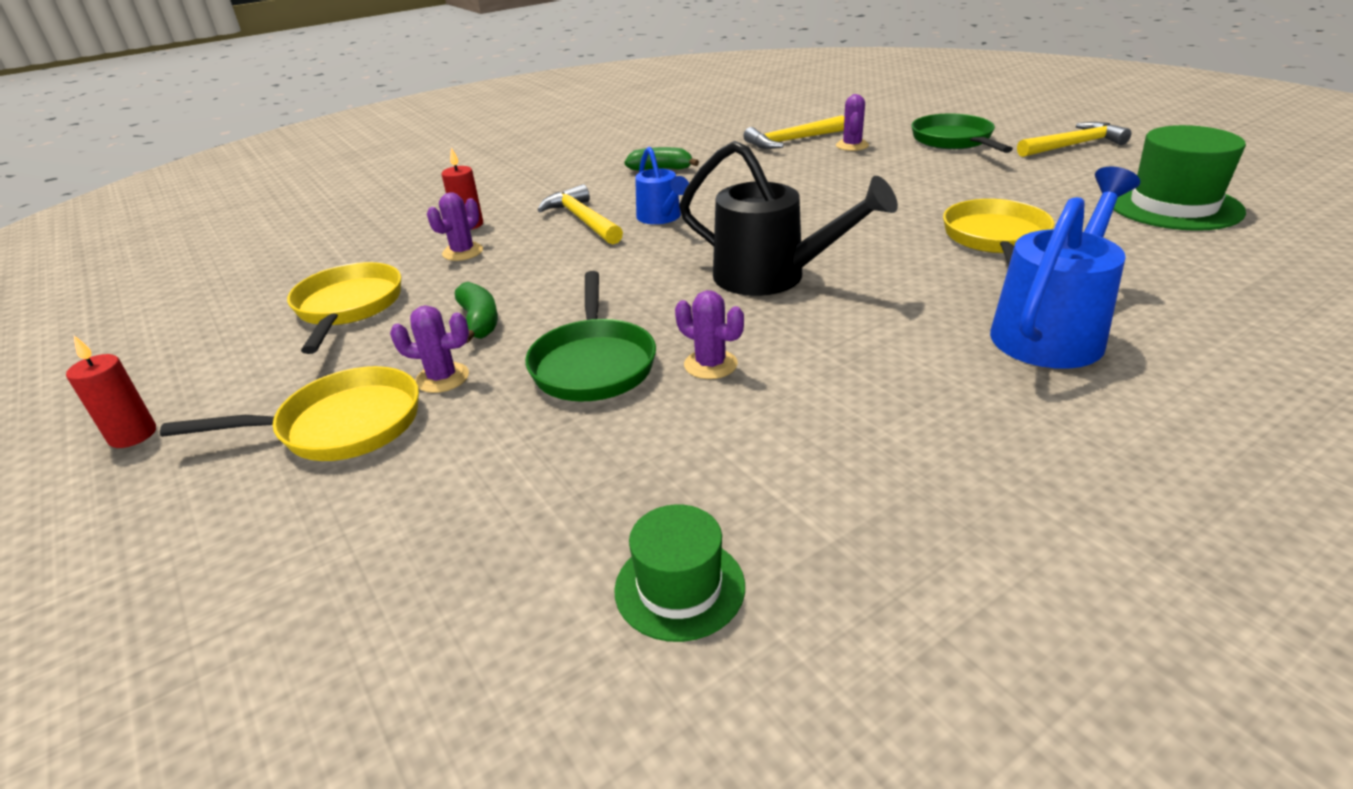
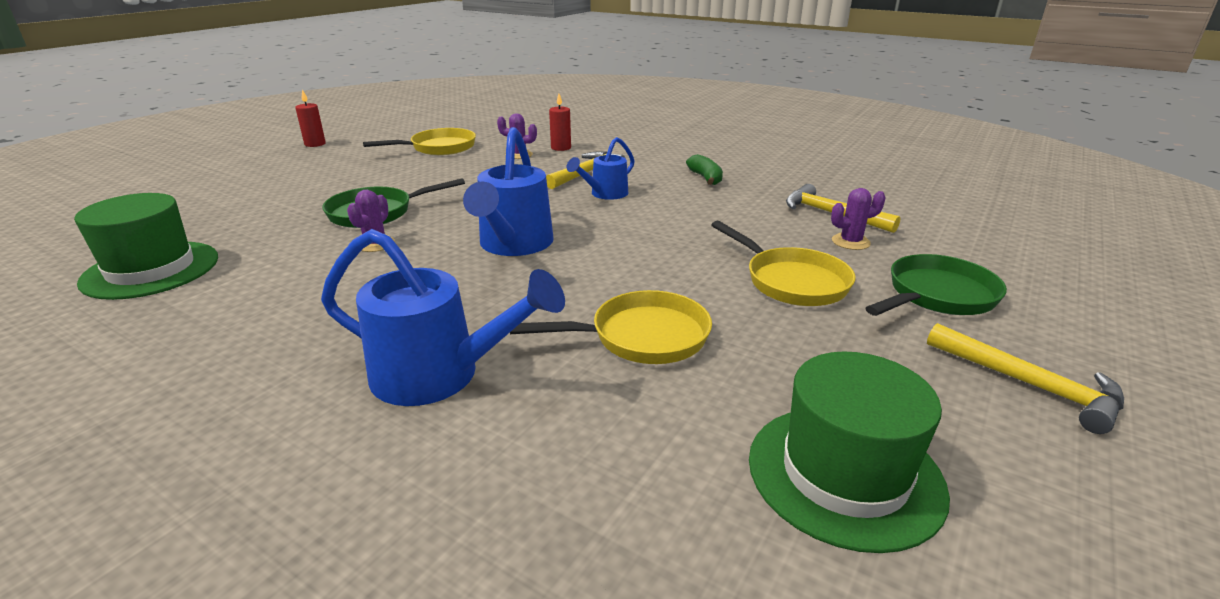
camera: 65 degrees right, 5 degrees down
(341, 426) = (316, 174): yellow pan -> yellow pan (791, 281)
(442, 378) = (361, 183): purple cactus -> none
(479, 322) = (426, 177): green banana -> none
(679, 587) = (151, 270): green hat -> green hat, size x1.72
(772, 277) = (513, 245): black watering can -> blue watering can

